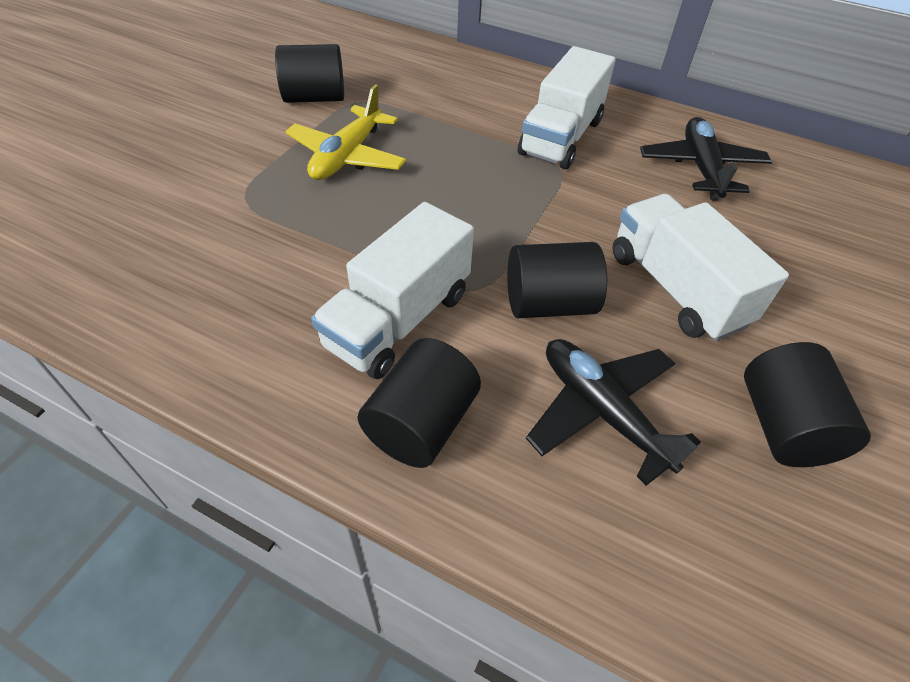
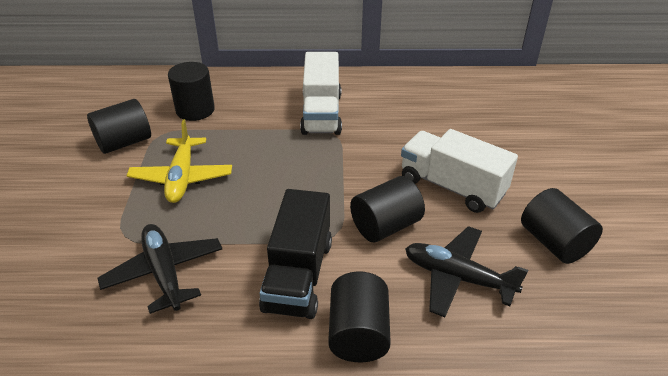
camera: 25 degrees left, 10 degrees down
(398, 319) = (298, 275): white truck -> black truck
(414, 86) = (195, 110): none -> black cylinder
(701, 168) = (419, 105): black plane -> black plane (164, 273)

